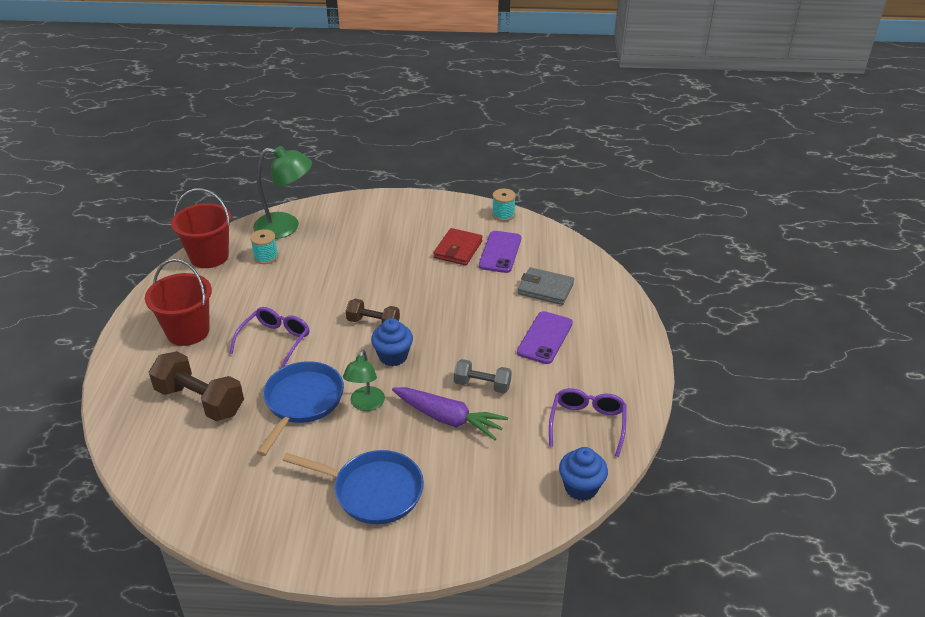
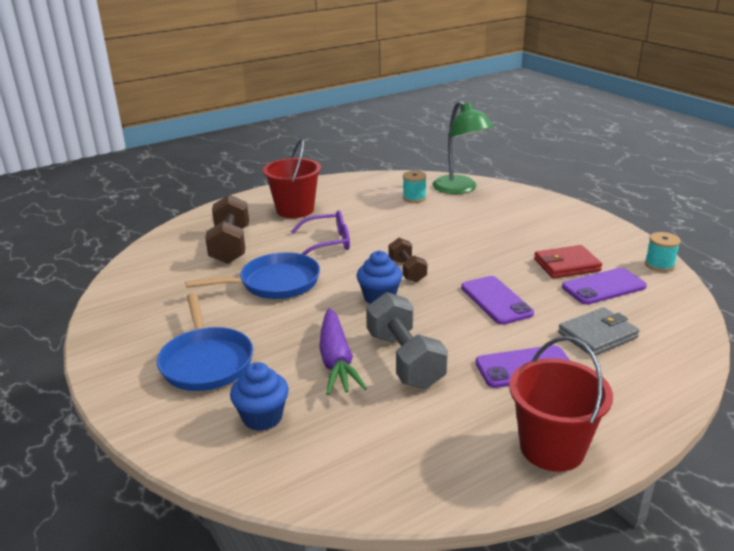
camera: 55 degrees right, 10 degrees down
(209, 256) = (382, 181): red bucket -> red bucket (552, 448)
(365, 404) = (305, 311): green lamp -> none
(462, 305) = (496, 300): none -> purple phone
(482, 385) = (404, 360): grey dumbbell -> grey dumbbell, size x1.66
(545, 289) = (597, 335): grey wallet -> grey wallet turned 75 degrees clockwise
(581, 487) = (331, 493): blue cupcake -> blue cupcake (262, 417)
(587, 424) = (434, 455): purple glasses -> none

